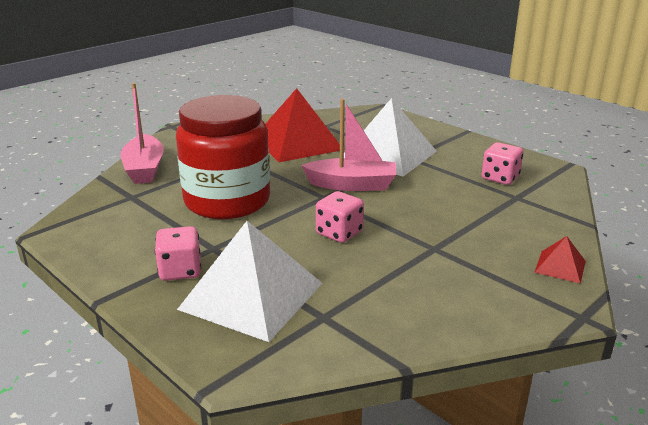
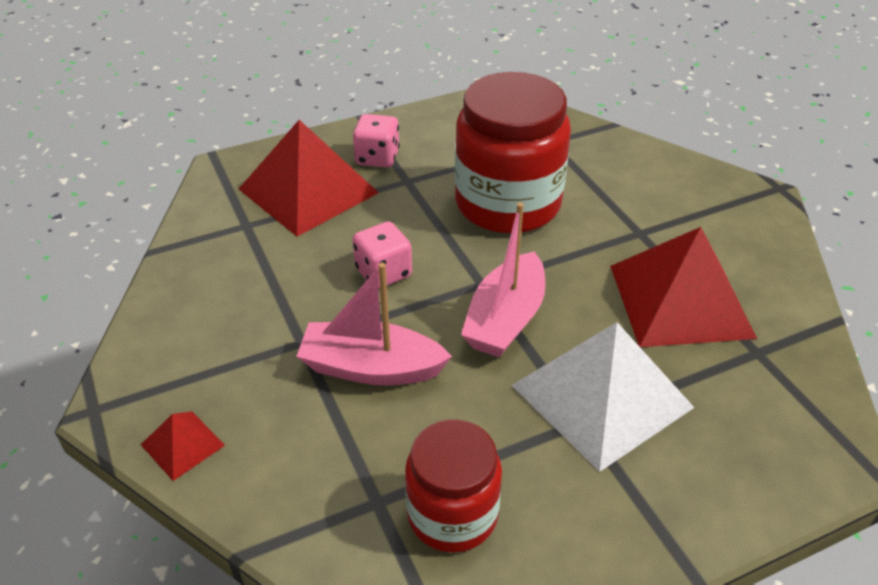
camera: 110 degrees right, 15 degrees up
(144, 169) = (624, 154): pink boat -> pink boat (371, 368)
(251, 296) = (308, 190): white pyramid -> red pyramid
(500, 178) = (452, 514): pink dice -> red jar

